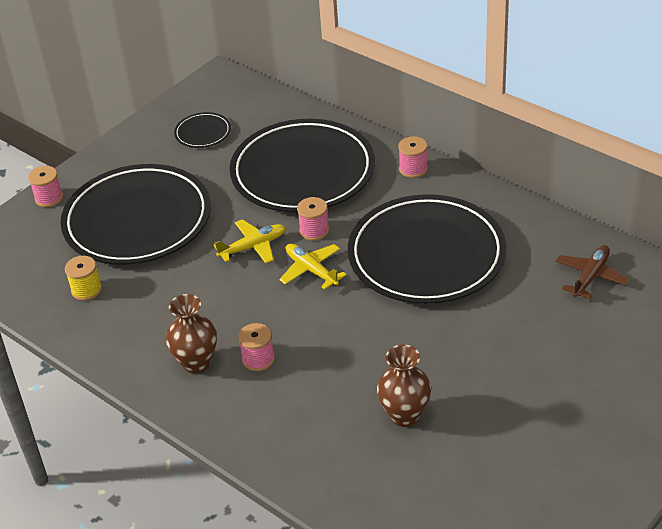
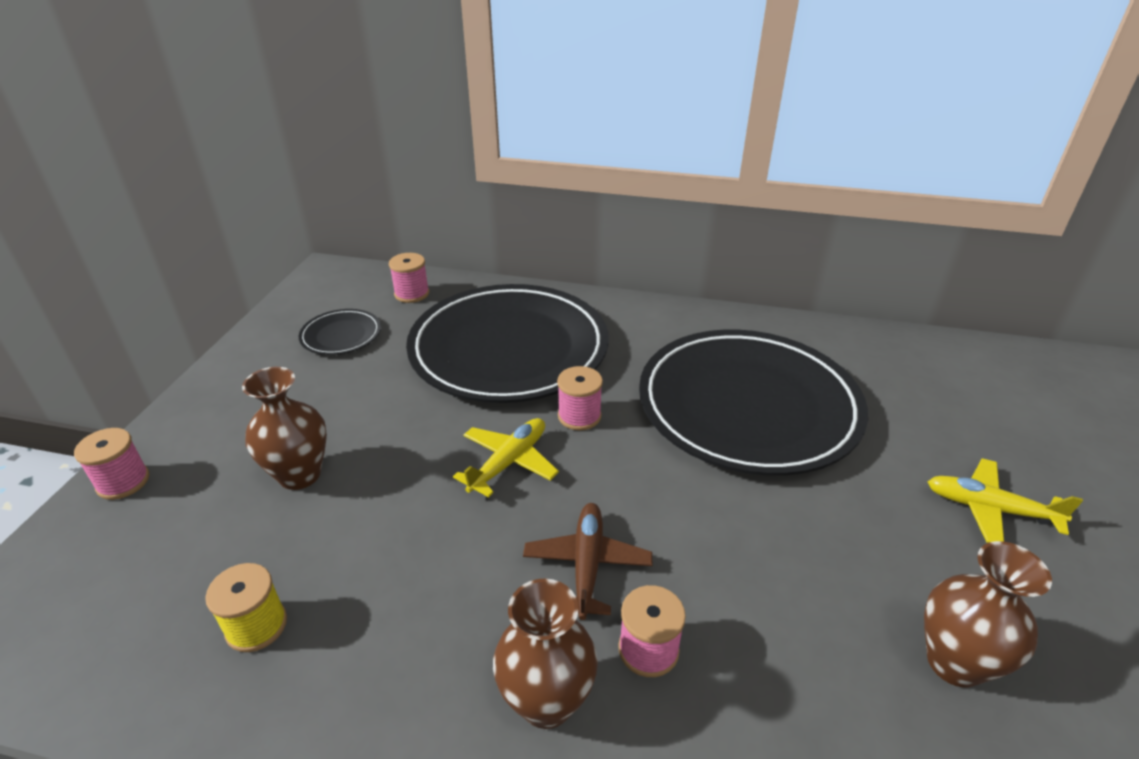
camera: 30 degrees left, 5 degrees down
(137, 220) = (300, 475): black plate -> brown vase
(311, 270) = (617, 470): yellow plane -> yellow plane (989, 509)
(413, 169) = (641, 315): pink spool -> pink spool (412, 294)
(590, 276) = (949, 377): brown plane -> brown plane (587, 564)

